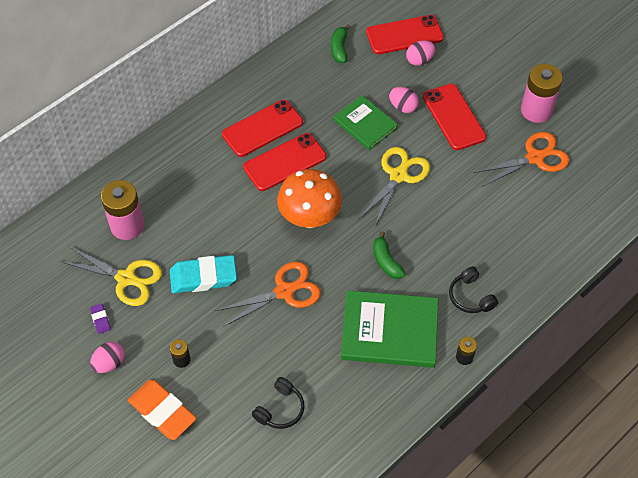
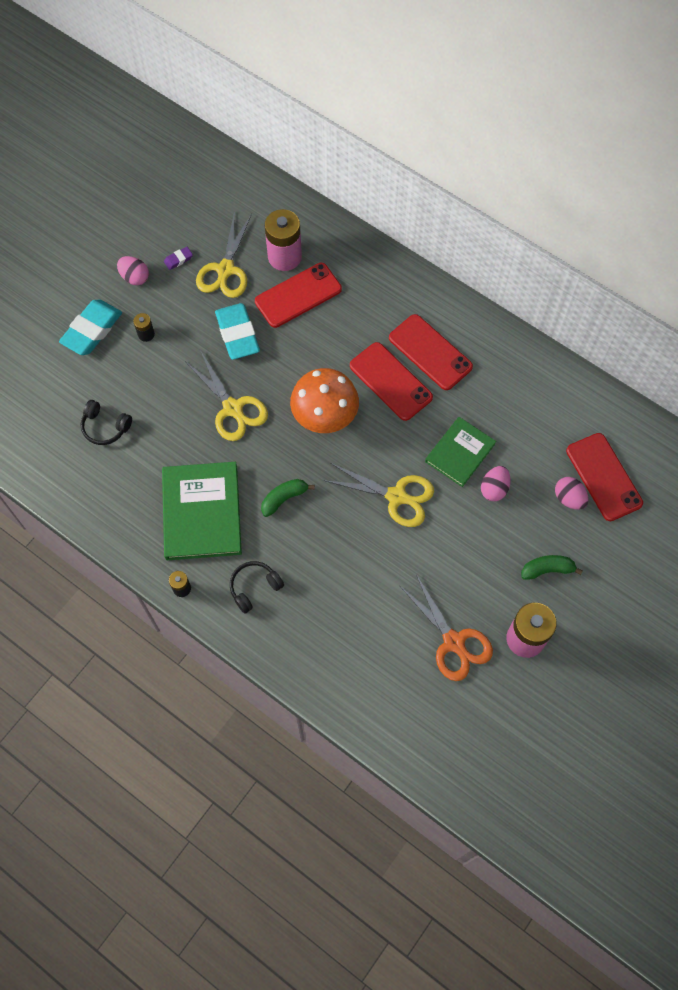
camera: 80 degrees right, 10 degrees up
(162, 411) = (92, 330): orange eraser -> turquoise eraser
(284, 291) = (232, 408): orange scissors -> yellow scissors
(339, 48) = (563, 410): green banana -> green banana (547, 569)
(454, 117) = (492, 545): red phone -> red phone (298, 295)

